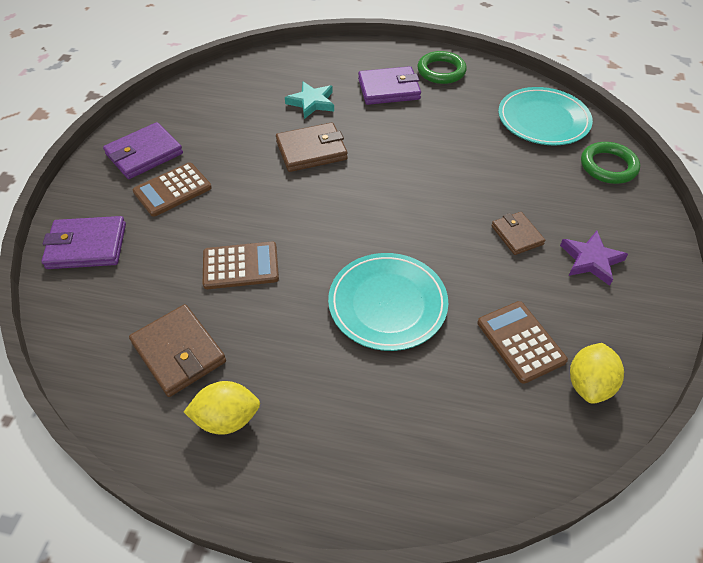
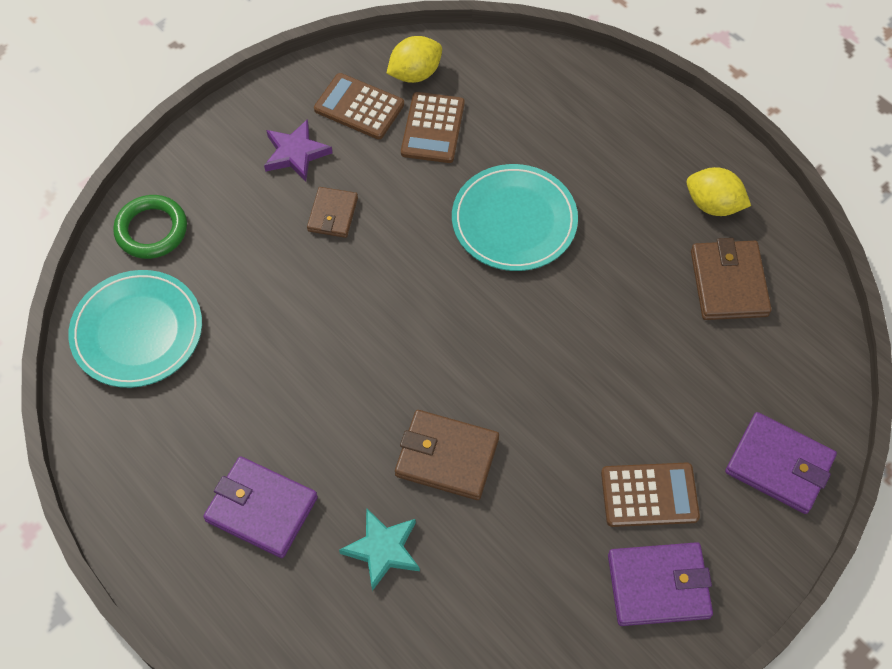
camera: 145 degrees left, 10 degrees up
(240, 266) = (626, 340): brown calculator -> brown calculator (359, 107)
(441, 71) = (160, 500): green ring -> none

